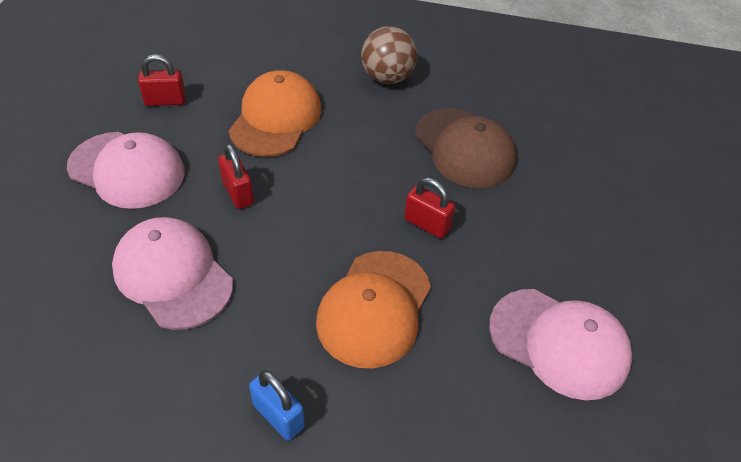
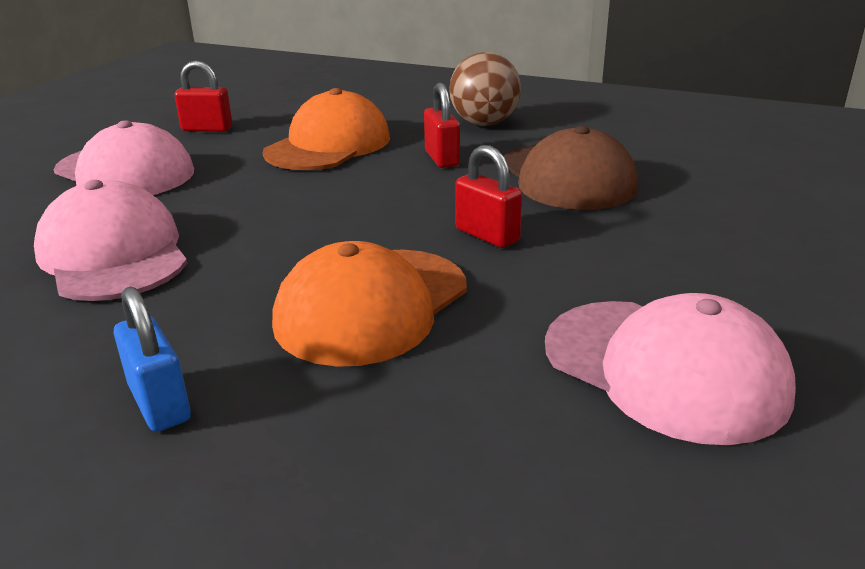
camera: 15 degrees right, 20 degrees down
(238, 193) = (245, 195): red padlock -> red padlock (442, 158)

